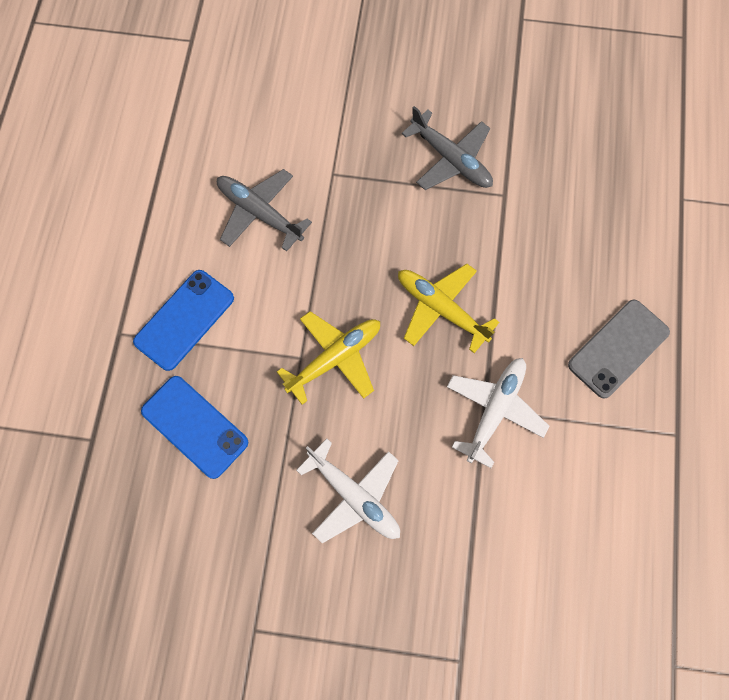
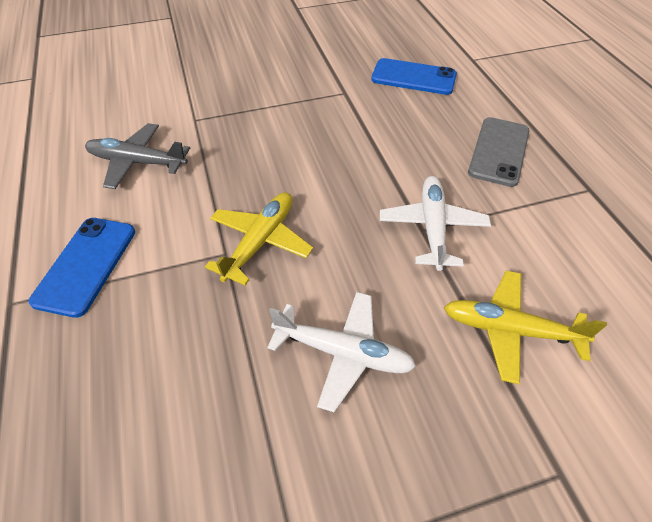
camera: 25 degrees left, 20 degrees down
(194, 427) = (130, 359): blue phone -> blue phone (413, 77)
(441, 309) = (339, 174): yellow plane -> yellow plane (510, 330)
(450, 159) = (289, 85): grey plane -> none

